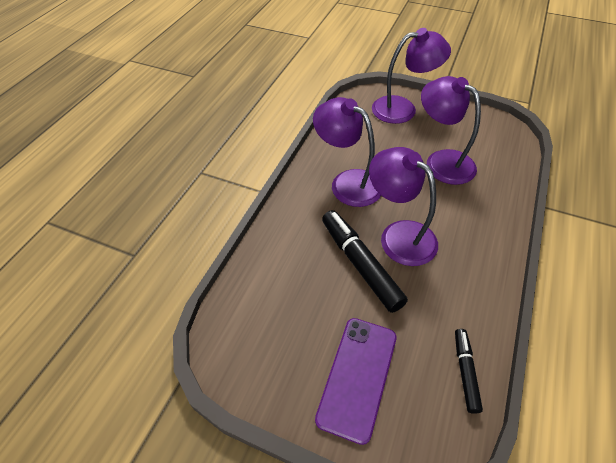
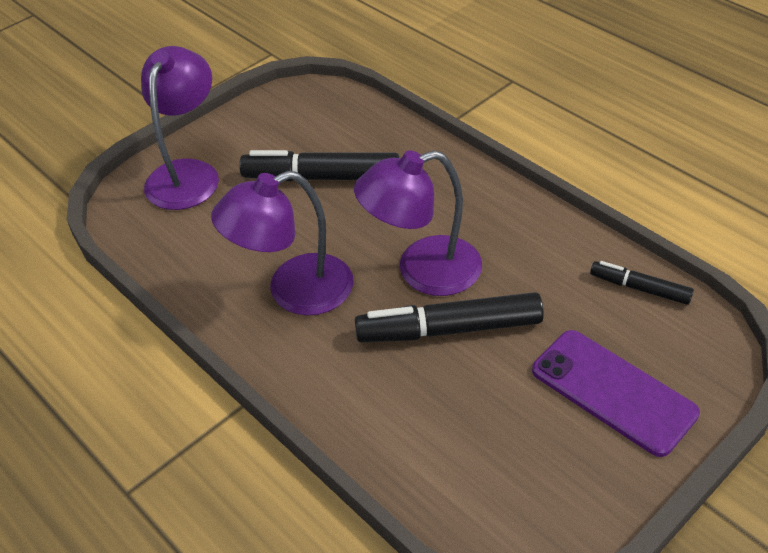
camera: 65 degrees left, 5 degrees down
(441, 161) = (321, 177): purple lamp -> black marker

